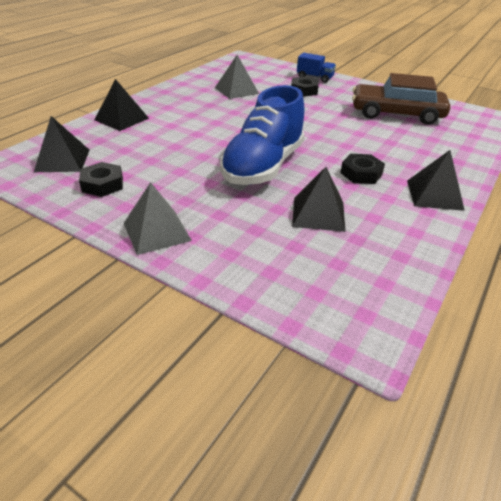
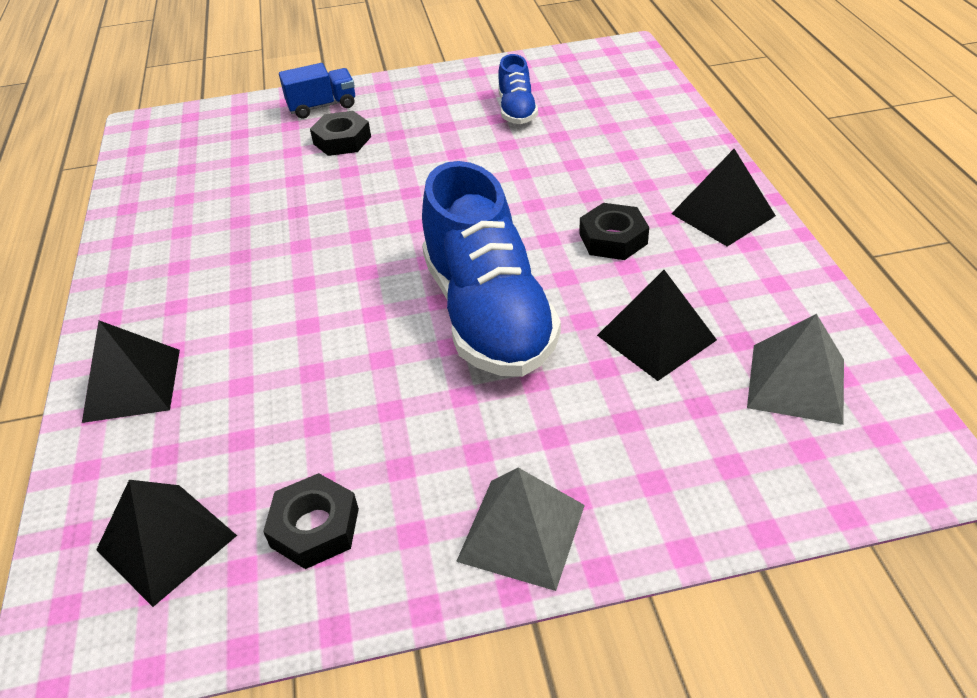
camera: 40 degrees left, 5 degrees up
(236, 90) = (239, 200): grey pyramid -> grey pyramid (796, 383)
(396, 114) = (517, 110): brown car -> blue shoe

